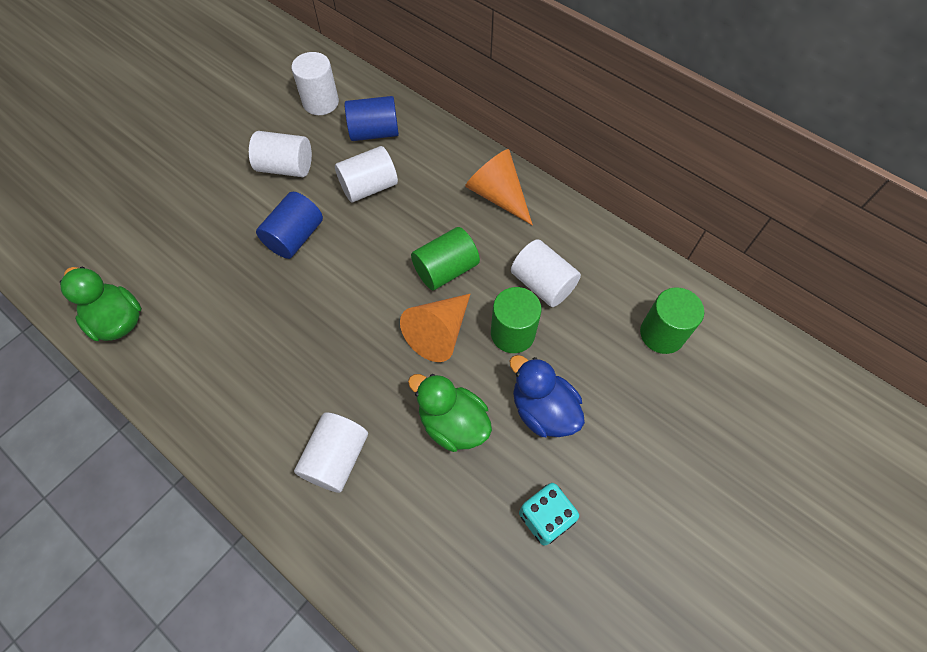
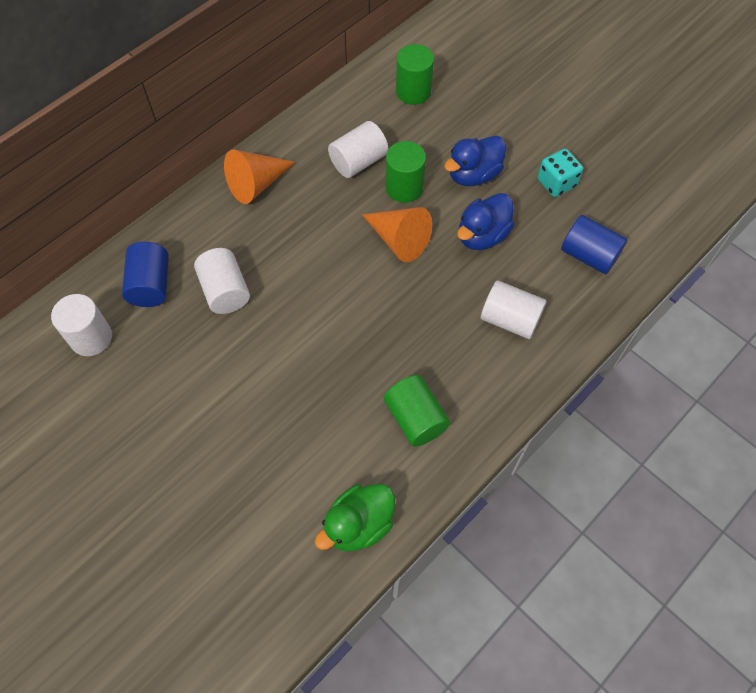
camera: 85 degrees left, 0 degrees up
(286, 167) = (181, 371): white cylinder -> none
(295, 237) = (277, 358): blue cylinder -> blue cylinder (589, 255)
(446, 270) = (334, 231): green cylinder -> green cylinder (415, 418)
(452, 423) = (482, 235): green duck -> blue duck

